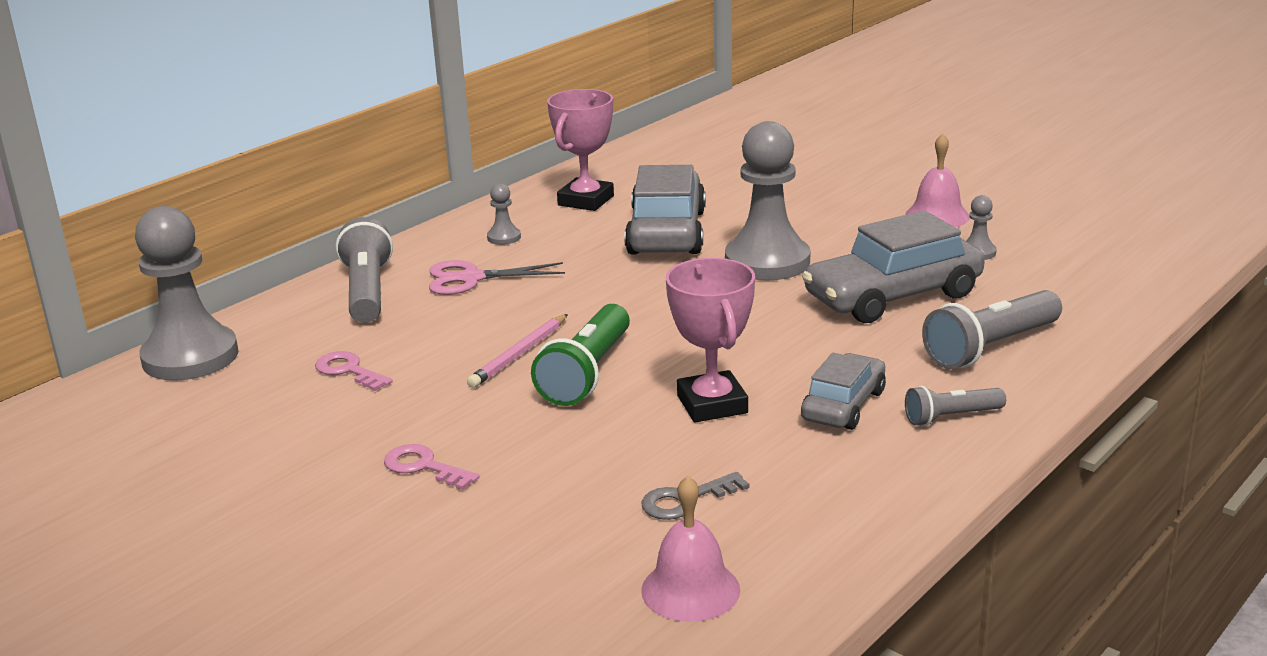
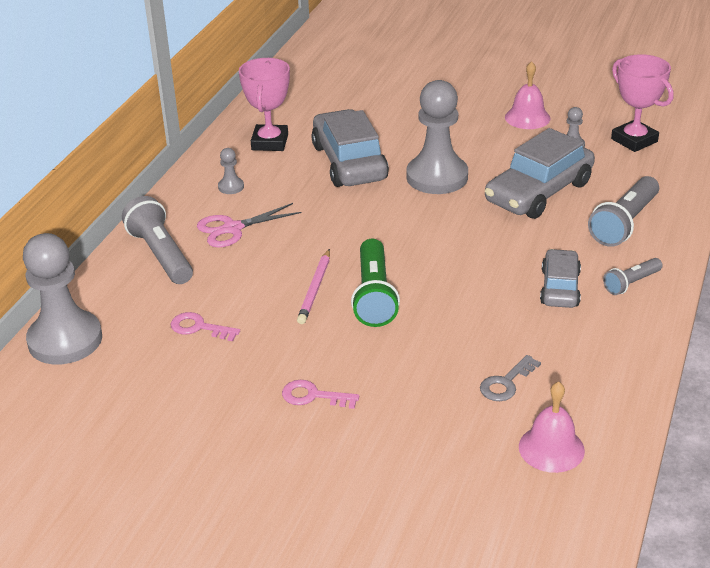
camera: 20 degrees left, 10 degrees up
(712, 404) = (475, 304): pink trophy -> pink trophy (634, 140)

